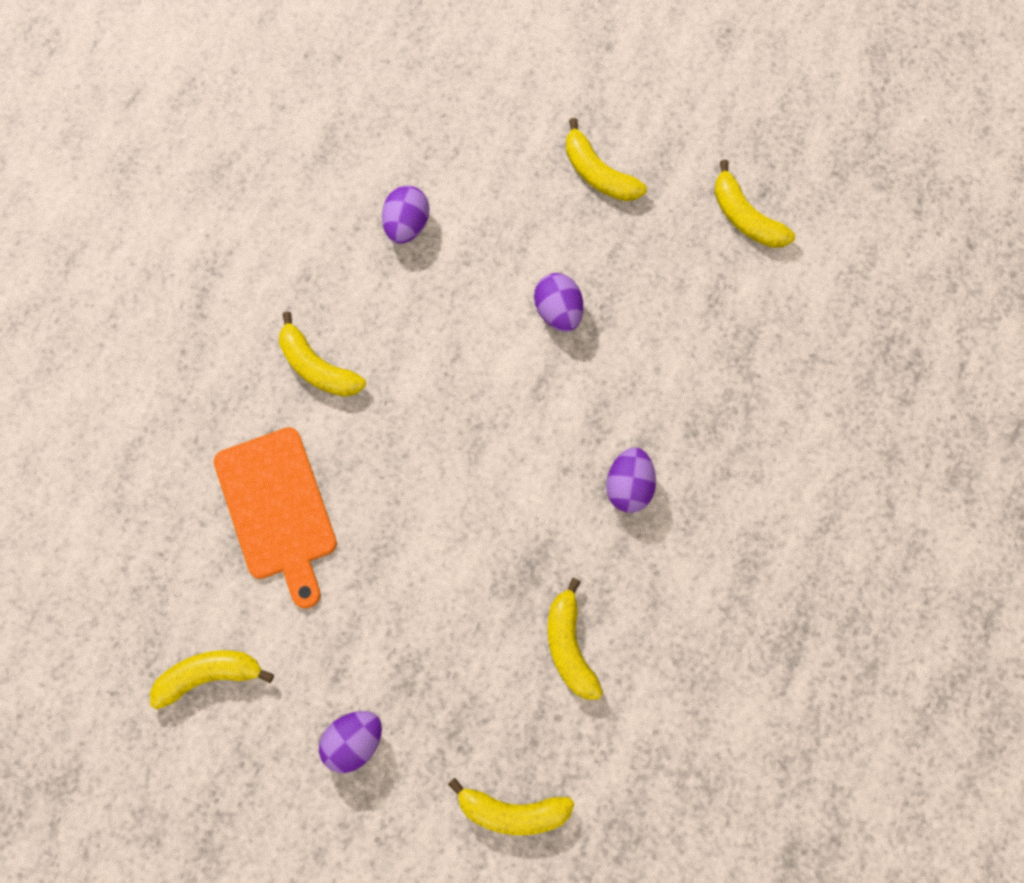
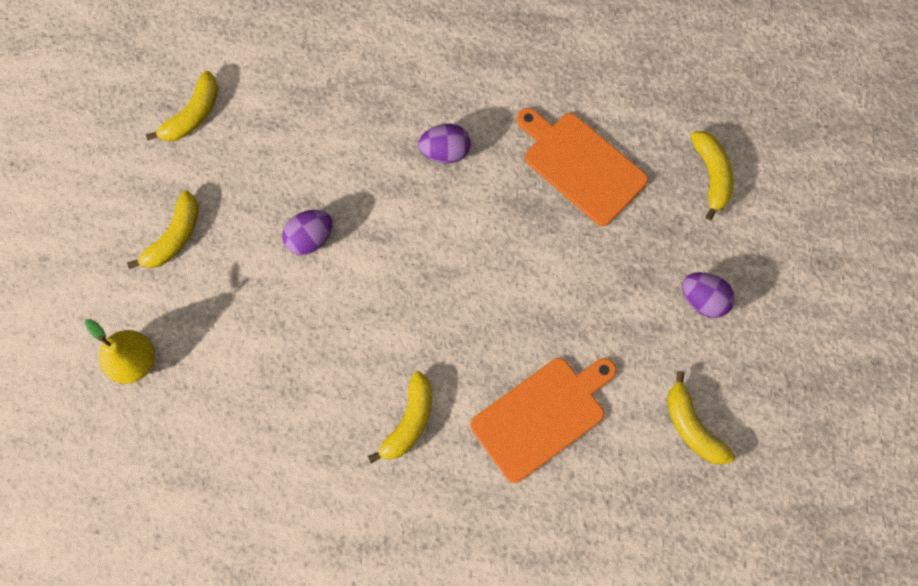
camera: 105 degrees left, 0 degrees up
(406, 225) = (257, 384): purple egg -> none
(468, 113) = (134, 361): none -> yellow pear
(569, 646) = (581, 165): yellow banana -> orange cutting board

